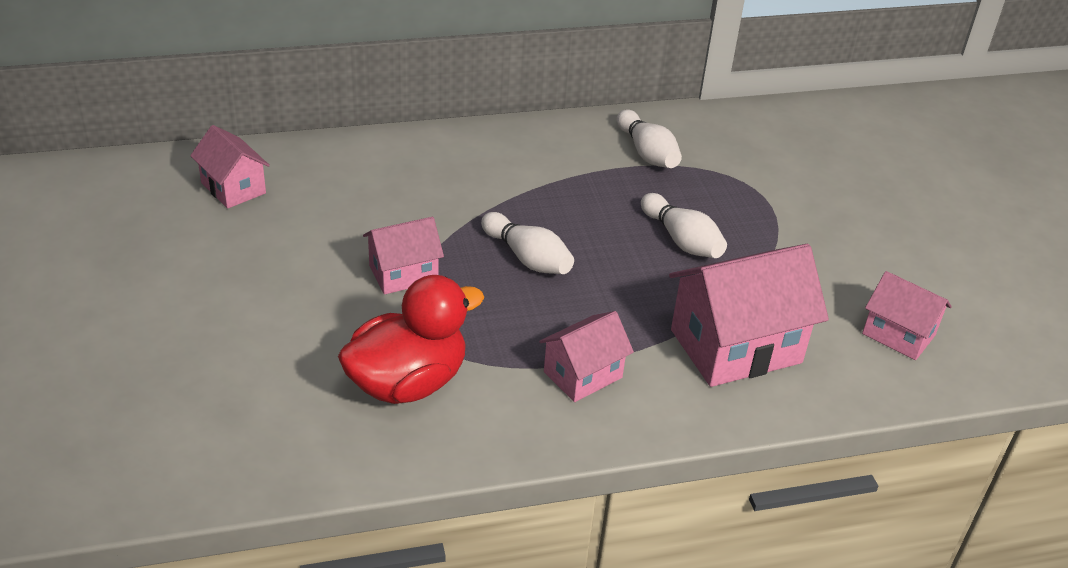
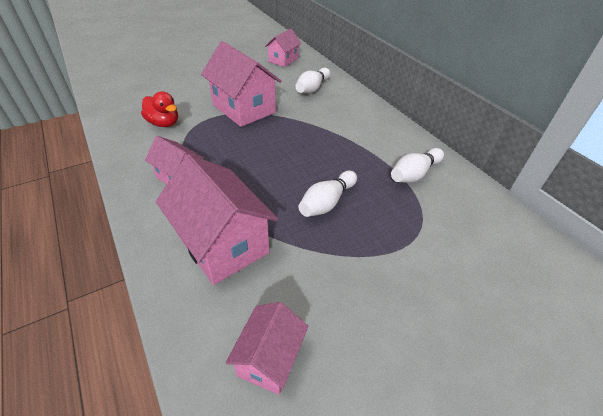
camera: 75 degrees right, 5 degrees up
(403, 274) = (243, 108): pink house -> pink house, size x1.76
(407, 383) = (164, 123): red duck -> red duck, size x0.63
(527, 258) = (275, 143): white bowling pin -> white bowling pin (312, 88)

